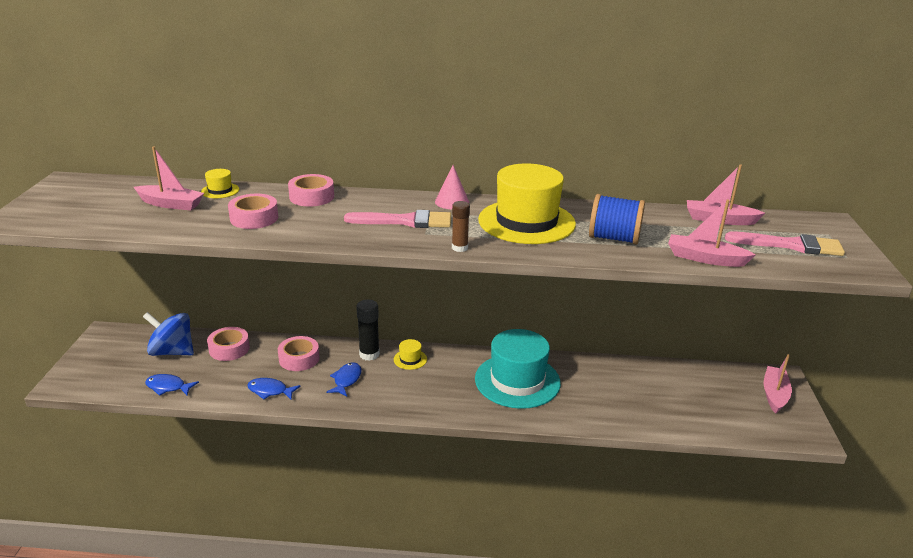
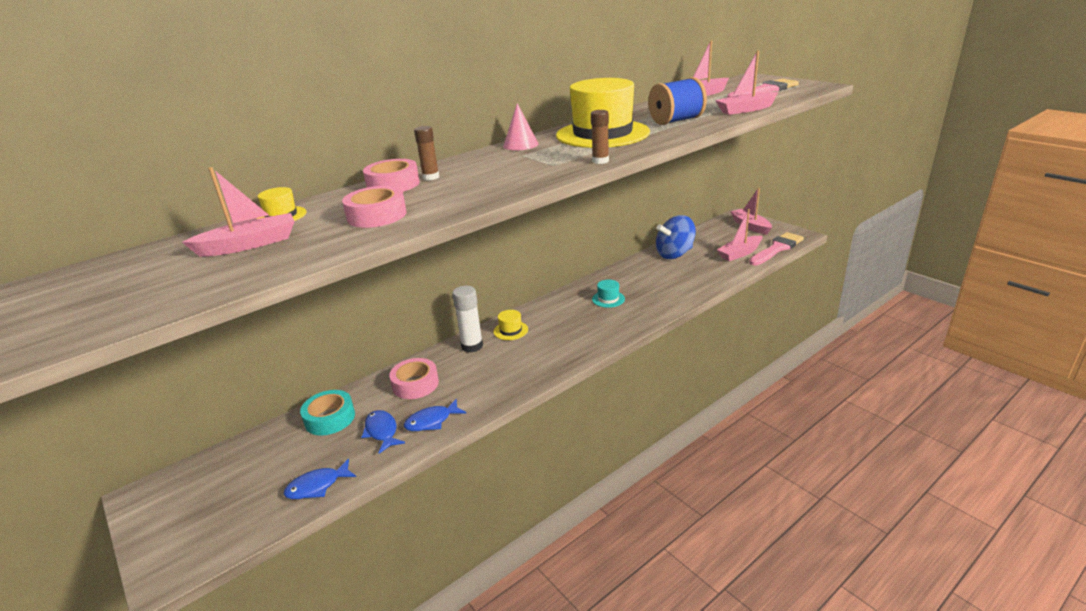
camera: 40 degrees left, 0 degrees up
(172, 352) = (267, 458): blue spinning top -> blue spinning top (674, 254)
(229, 349) = (330, 418): pink tape -> turquoise tape
(341, 202) = (431, 177): none -> brown glue stick
(346, 380) = (485, 373): blue fish -> blue fish (382, 431)
(369, 354) = (472, 346): black glue stick -> white glue stick
(405, 221) = (518, 165): pink brush -> pink brush (777, 249)
(517, 381) = (608, 299): turquoise hat -> turquoise hat, size x0.41
(708, 414) = (740, 253): none -> pink boat

